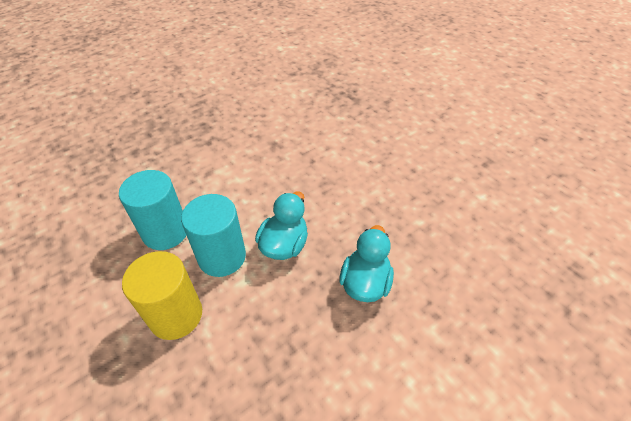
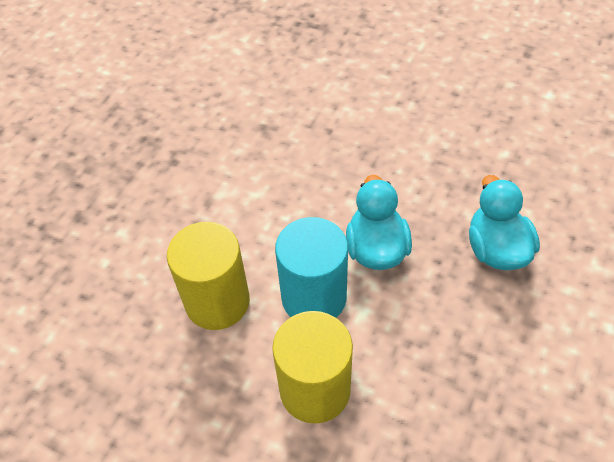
camera: 25 degrees left, 5 degrees up
(165, 232) = (217, 301): turquoise cylinder -> yellow cylinder

